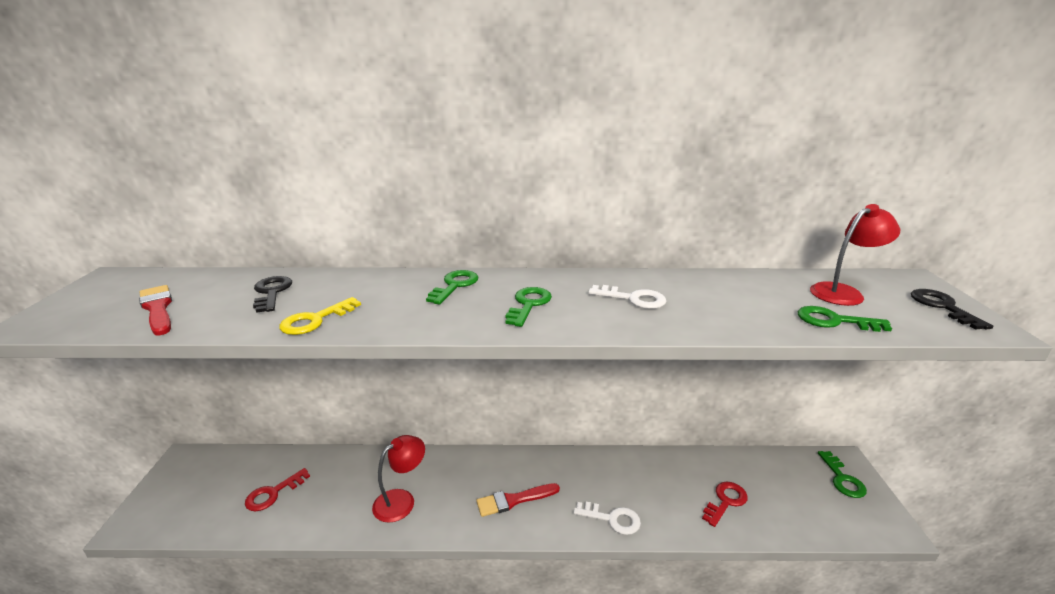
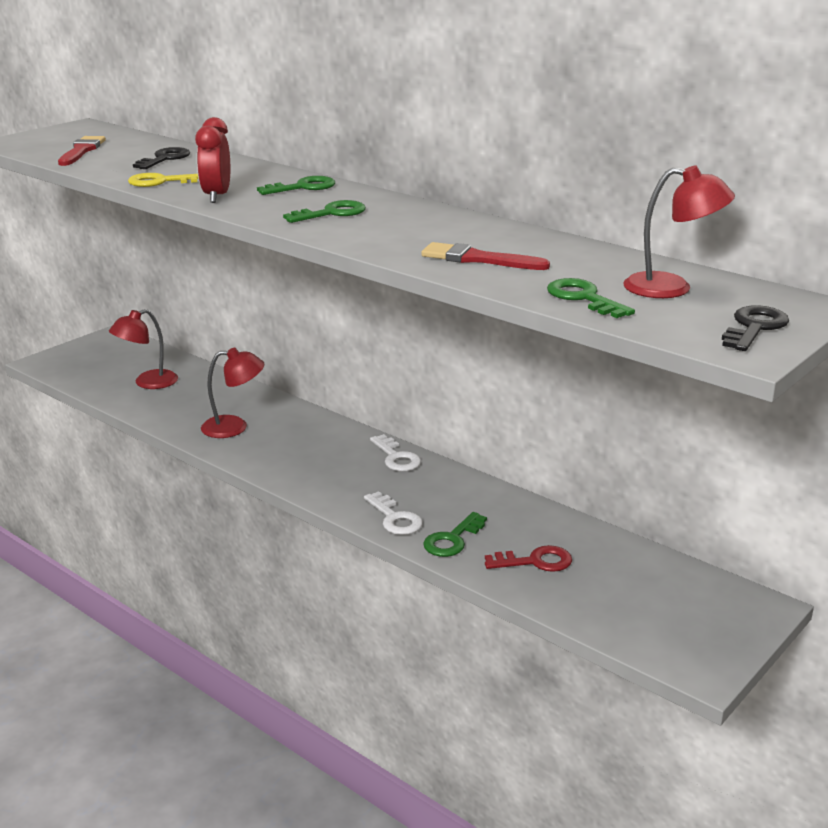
camera: 40 degrees right, 0 degrees up
(273, 493) = (148, 383): red key -> red lamp
(401, 320) = (216, 196): none -> red clock
(514, 500) = (326, 467): red brush -> red brush (478, 259)
(633, 299) = (431, 234): white key -> white key (396, 457)
(842, 479) = (722, 614): green key -> green key (452, 540)

